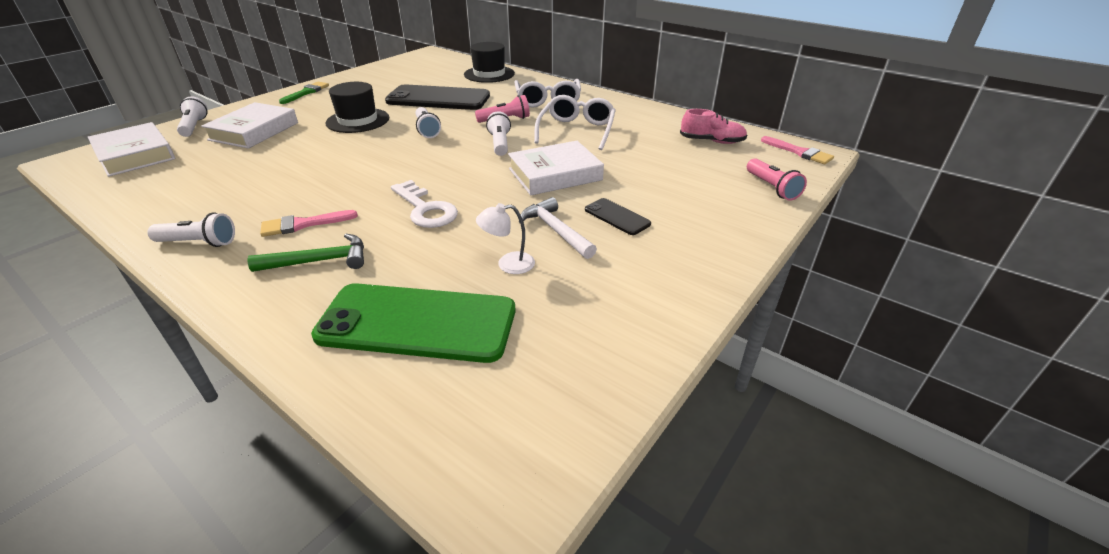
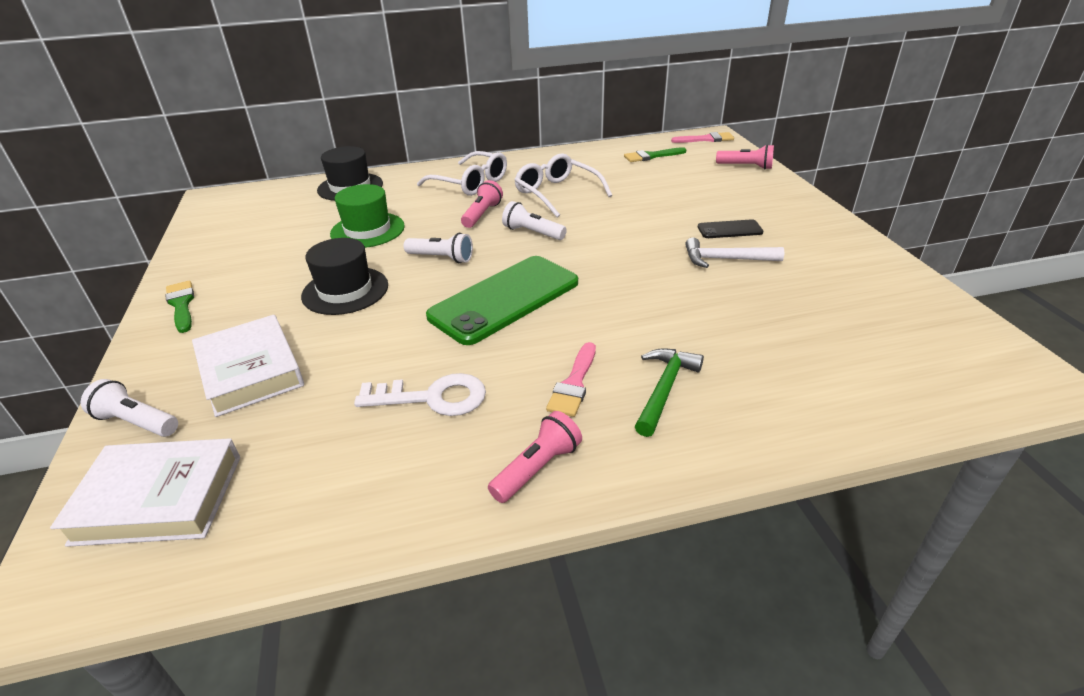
camera: 50 degrees left, 0 degrees up
(199, 242) = (537, 468): white flashlight -> pink flashlight
(417, 323) = (815, 360): green phone -> green phone (504, 299)
(426, 209) = (622, 306): white key -> white key (432, 397)
(438, 99) = (367, 230): black phone -> green hat
(508, 264) = (759, 295): white lamp -> none
(555, 174) = (629, 229): white book -> none
(712, 141) = (651, 156): pink shoe -> green brush

